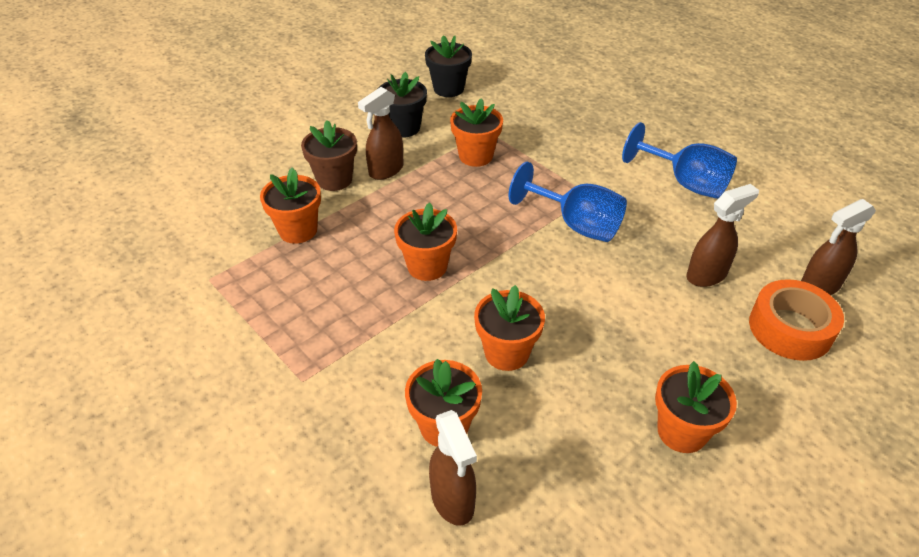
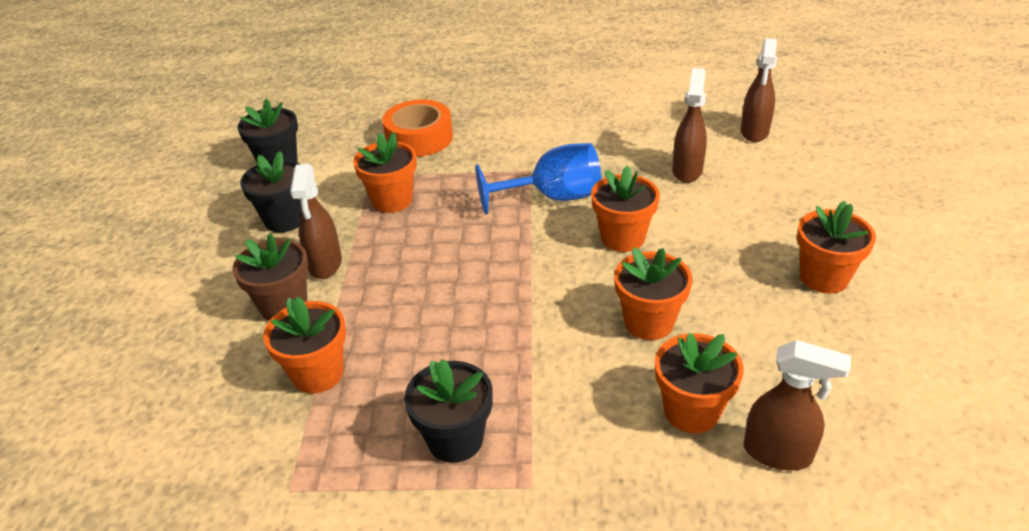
camera: 45 degrees left, 5 degrees down
(305, 322) = (455, 439): none -> black flower pot
(427, 266) = (489, 311): orange flower pot -> orange flower pot (622, 238)
(685, 183) = (581, 120): blue goblet -> none
(790, 328) = (779, 168): orange tape -> orange tape (419, 138)

